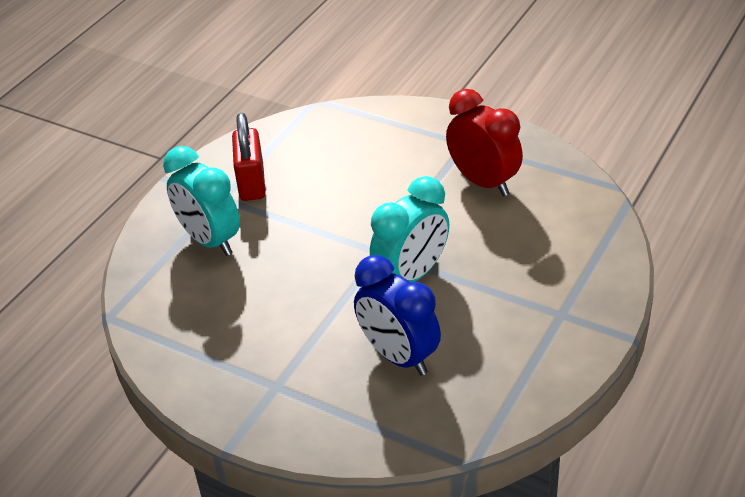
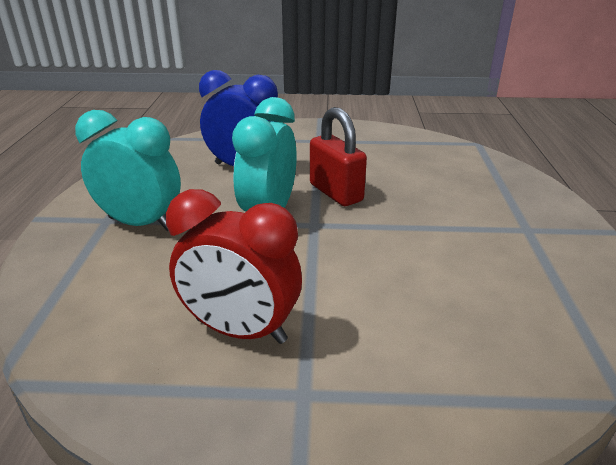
camera: 150 degrees right, 10 degrees down
(210, 240) = (481, 195): turquoise clock -> turquoise clock (141, 224)
(251, 183) = (520, 250): red padlock -> red padlock (336, 193)

